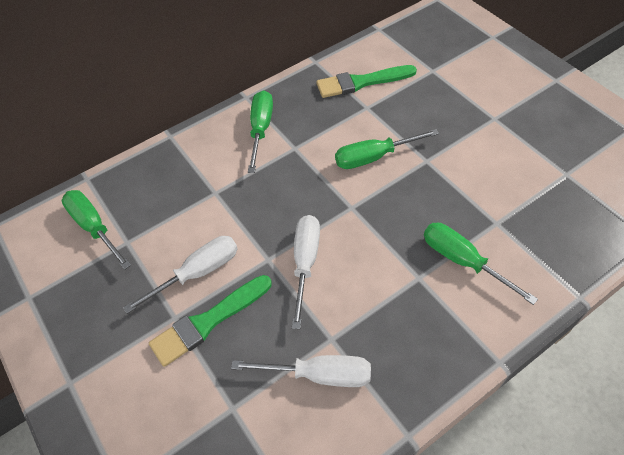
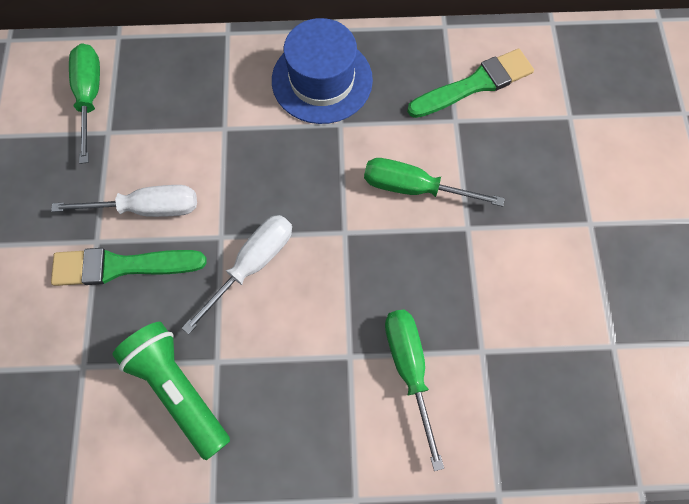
camera: 30 degrees right, 15 degrees up
(261, 129) = (322, 80): green screwdriver -> blue hat
(319, 374) = (179, 389): white screwdriver -> green flashlight
(361, 82) = (475, 84): green brush -> green brush turned 135 degrees clockwise

